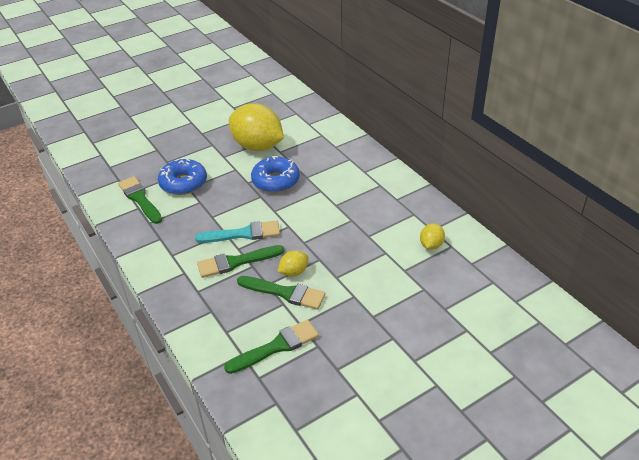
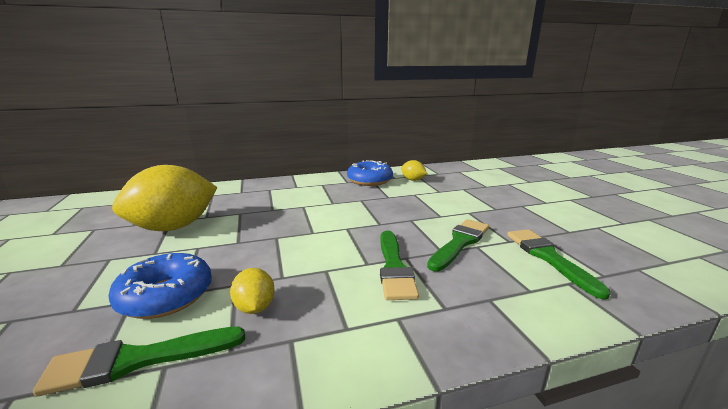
camera: 75 degrees left, 20 degrees down
(243, 234) = (340, 256): turquoise brush -> none
(275, 181) = (258, 225): blue donut -> blue donut (369, 180)
(294, 272) = (426, 234): yellow lemon -> yellow lemon (255, 307)

